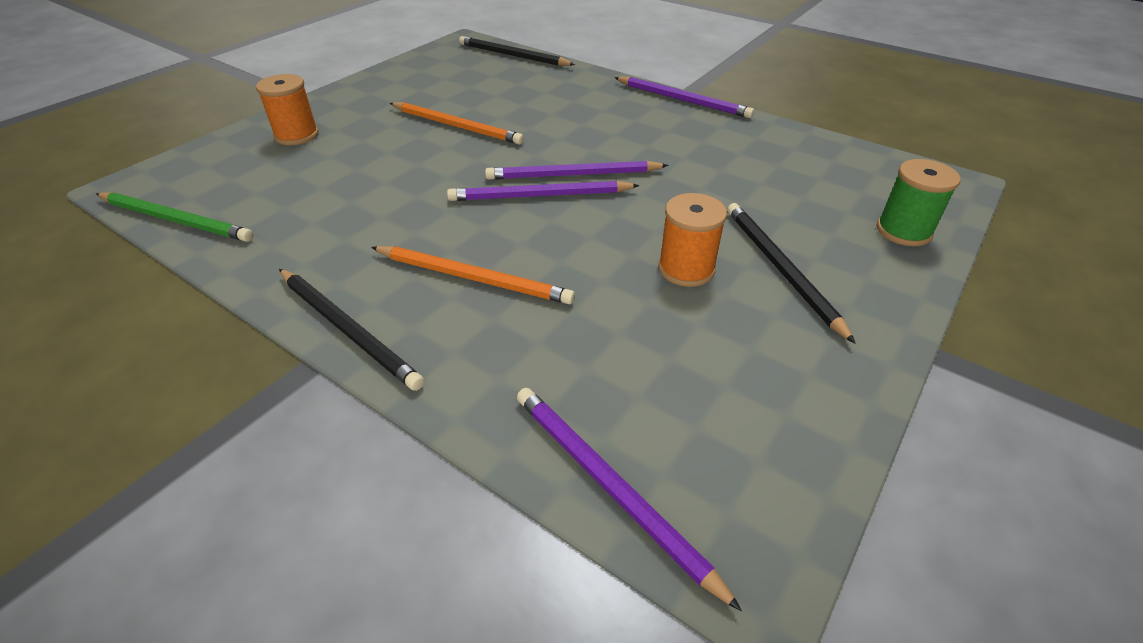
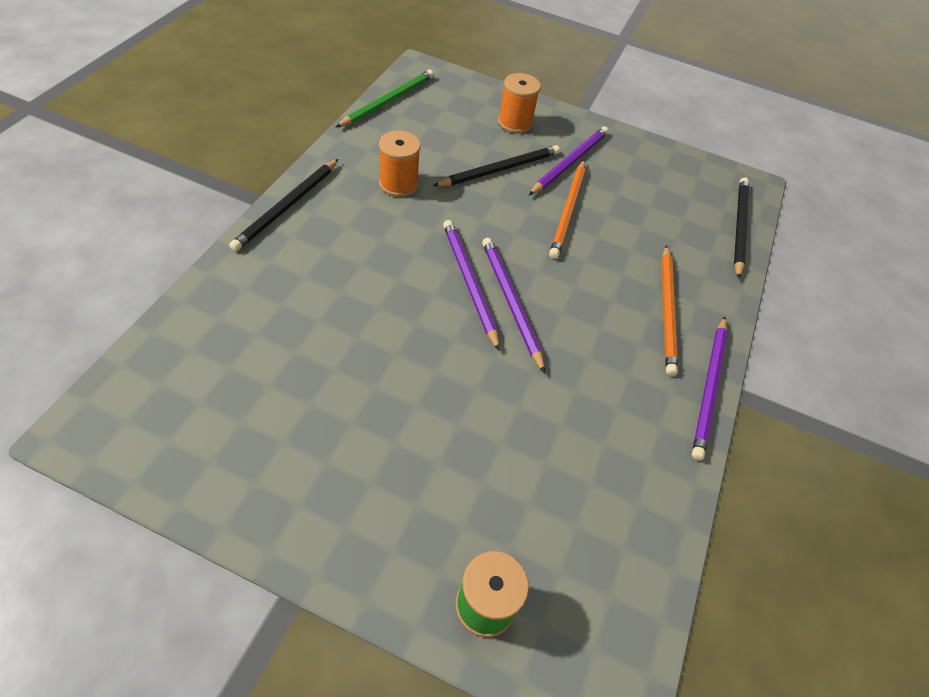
camera: 70 degrees right, 10 degrees up
(176, 220) = (388, 101): green pencil -> green pencil turned 150 degrees counterclockwise
(473, 278) = (348, 258): orange pencil -> orange pencil (667, 311)
(610, 487) = (151, 355): purple pencil -> purple pencil (570, 162)
(686, 269) = (381, 394): orange spool -> orange spool (398, 184)
(780, 269) = (393, 471): black pencil -> black pencil (500, 169)

